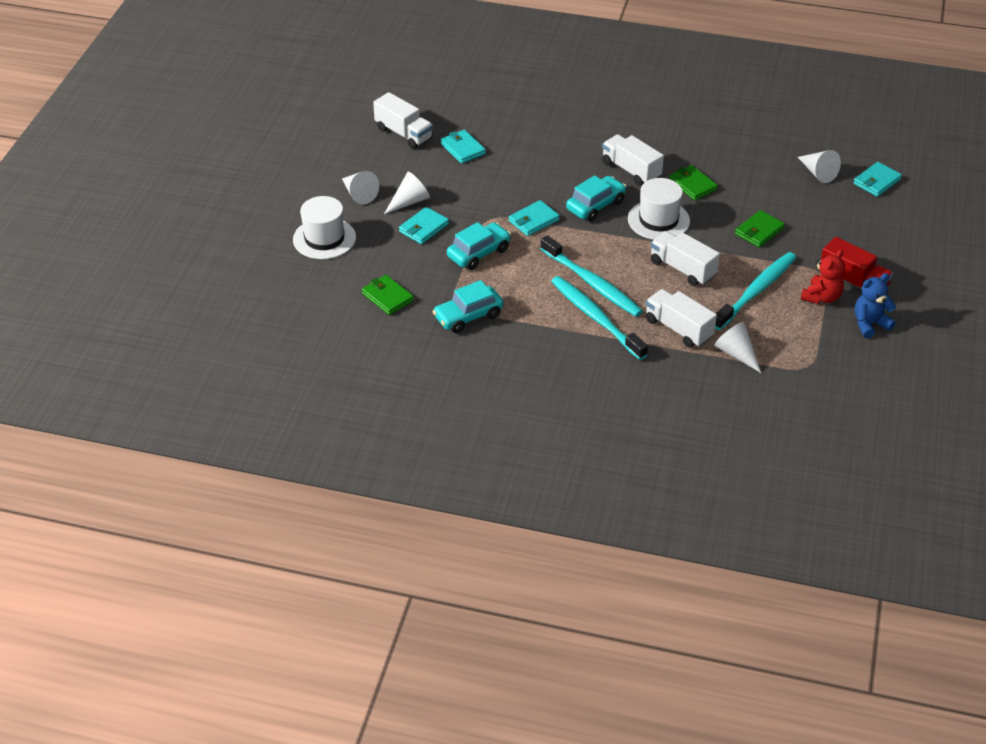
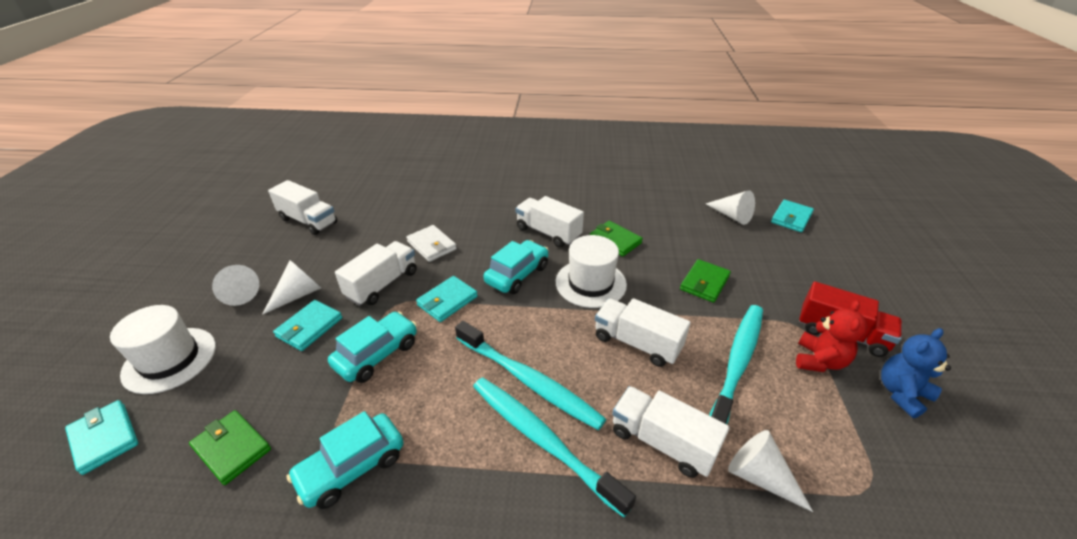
camera: 10 degrees left, 5 degrees down
(462, 149) = (370, 229): turquoise wallet -> turquoise wallet (104, 438)
(478, 201) = (382, 284): none -> white truck
(521, 171) = (432, 245): none -> white wallet

